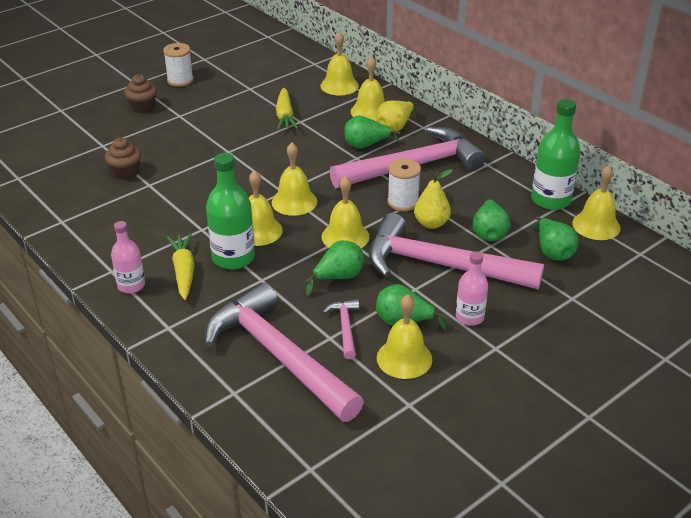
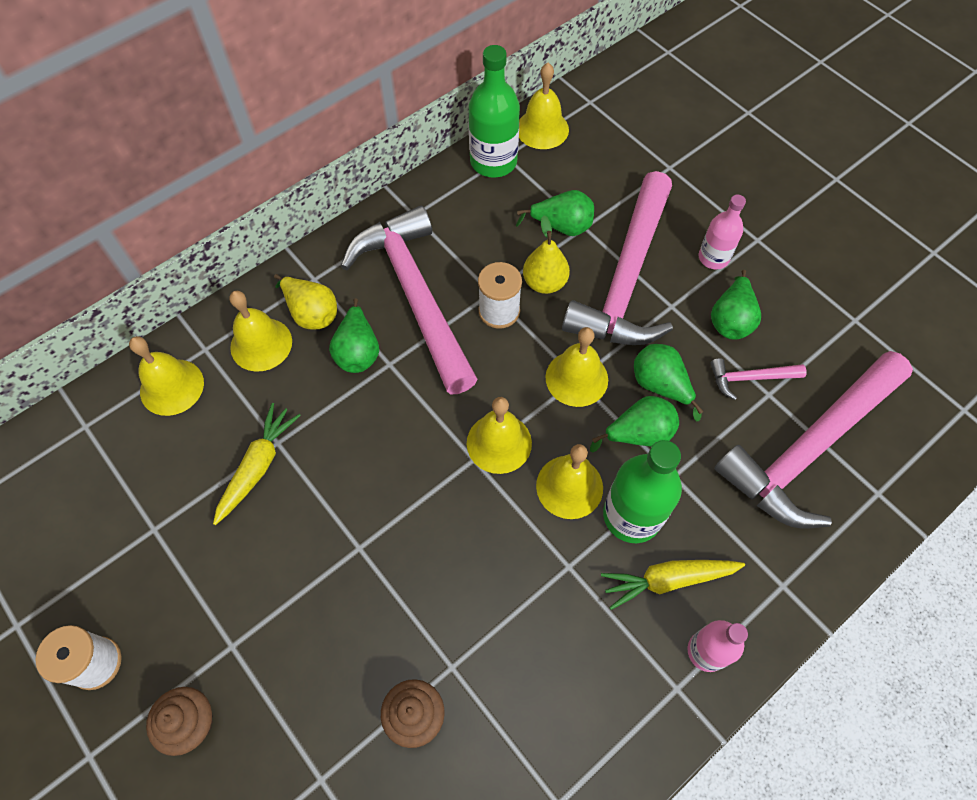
camera: 90 degrees left, 25 degrees up
(285, 116) = (258, 466): yellow carrot -> yellow carrot turned 60 degrees counterclockwise
(404, 358) = (789, 321): yellow bell -> none
(552, 252) = (593, 173): green pear -> green pear (638, 434)

